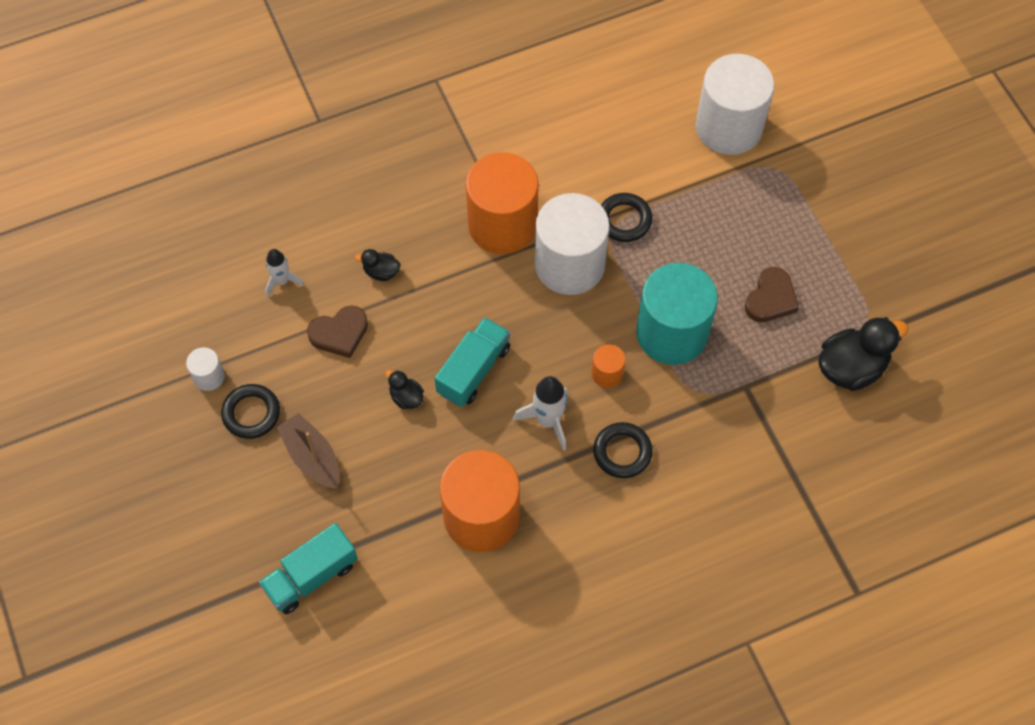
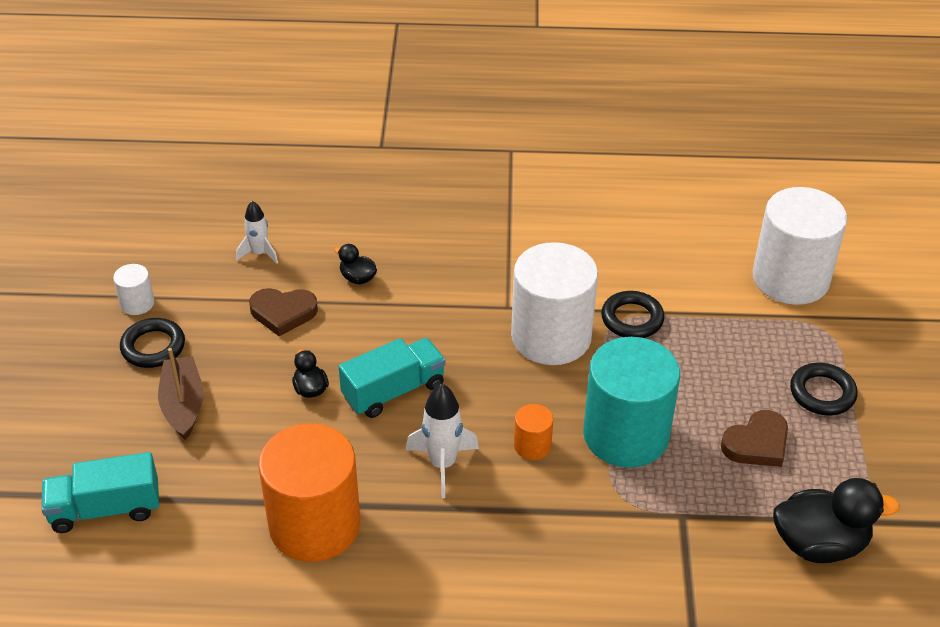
camera: 25 degrees right, 20 degrees down
(502, 224) = (503, 281): orange cylinder -> none
(622, 452) = (505, 525): black ring -> black ring (822, 393)

